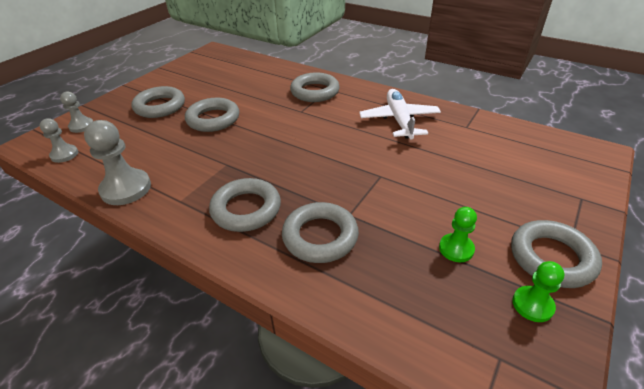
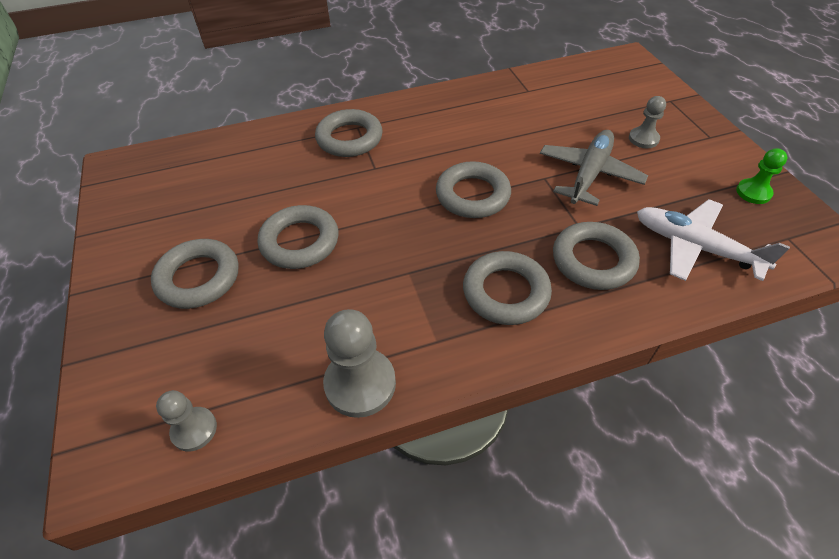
camera: 50 degrees left, 10 degrees up
(81, 126) = (134, 384): grey pawn -> grey pawn (643, 139)
(399, 120) = (474, 118): white plane -> white plane (695, 247)
(413, 194) = (589, 174): none -> grey plane
(456, 249) = (673, 192): green pawn -> none
(551, 258) = (717, 154): grey ring -> grey ring (472, 195)

